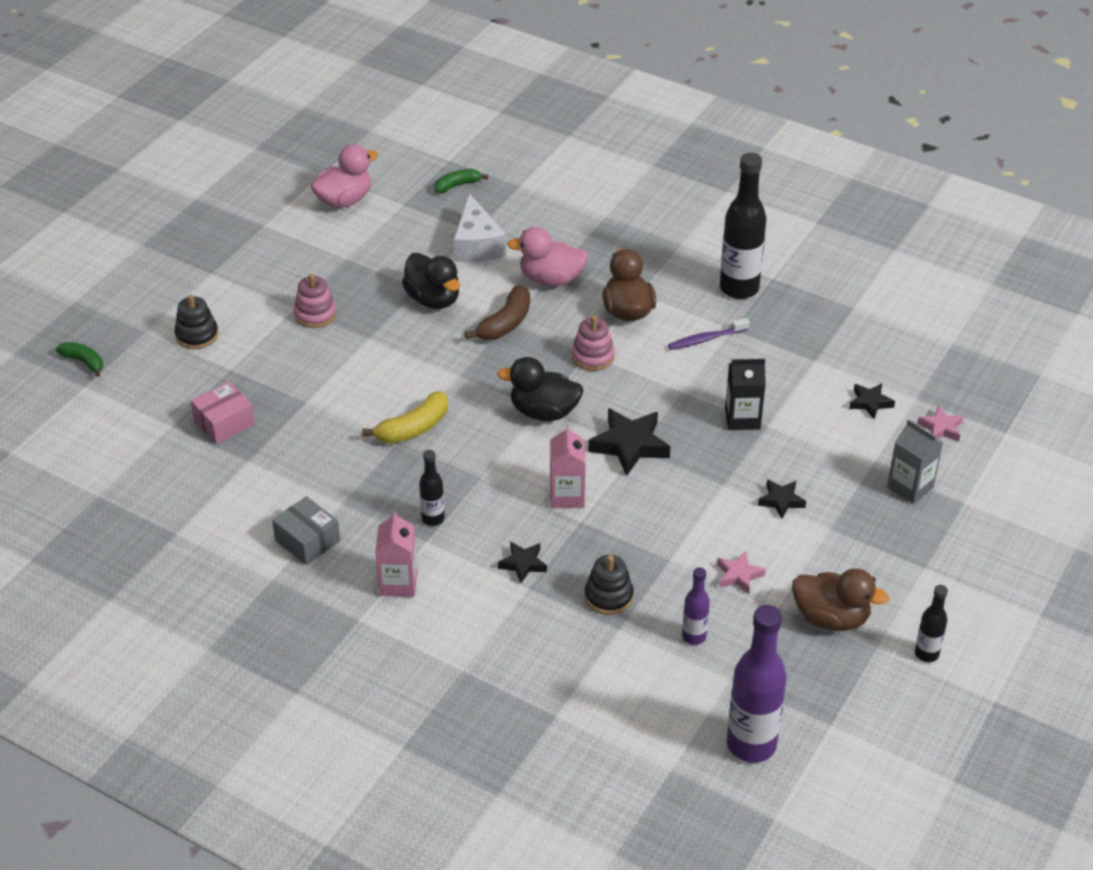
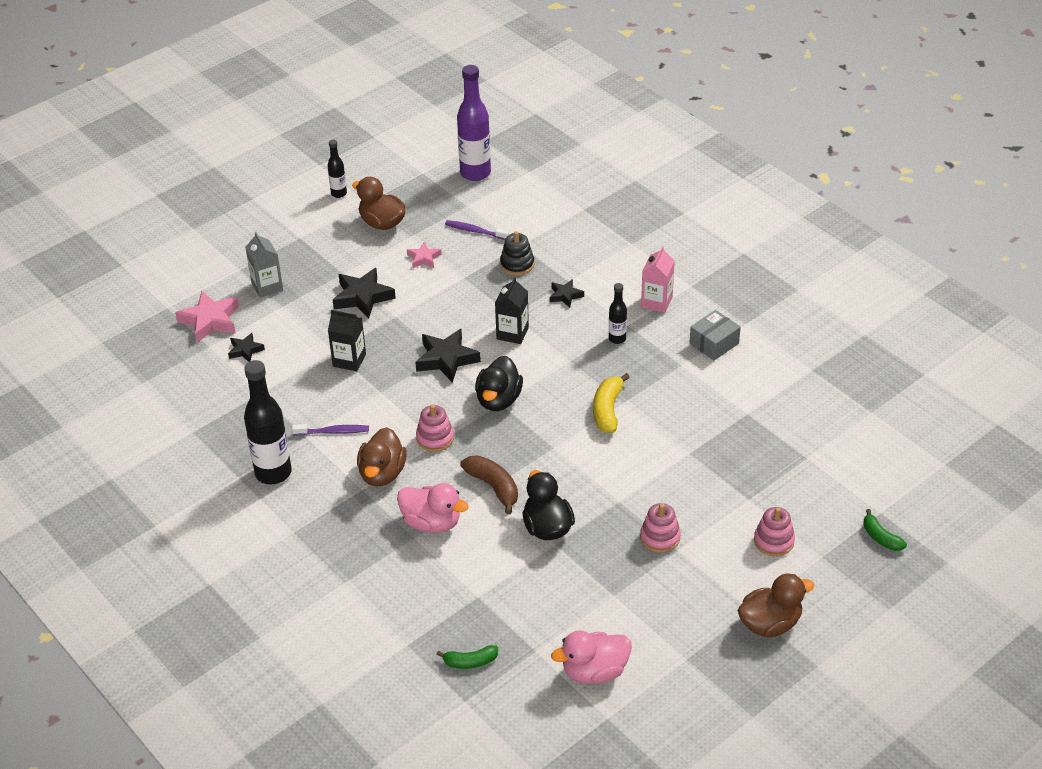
camera: 160 degrees left, 0 degrees up
(190, 266) = (770, 624): none -> brown duck
(197, 335) = (773, 541): black stacking toy -> pink stacking toy
(224, 423) = (761, 450): pink box -> none
(307, 540) = (714, 343): grey box -> grey box turned 75 degrees clockwise
(413, 428) = (608, 410): yellow banana -> yellow banana turned 60 degrees counterclockwise
(477, 245) = (482, 579): white cheese -> none
(505, 323) = (493, 487): brown banana -> brown banana turned 90 degrees clockwise
(544, 412) = (498, 400): black duck -> black duck turned 75 degrees clockwise
(567, 496) = (512, 333): pink carton -> black carton
(694, 636) = (475, 231): purple bottle -> purple toothbrush
(781, 501) = (362, 297): black star -> black star, size x1.77
(941, 428) = (210, 320): pink star -> pink star, size x1.77

